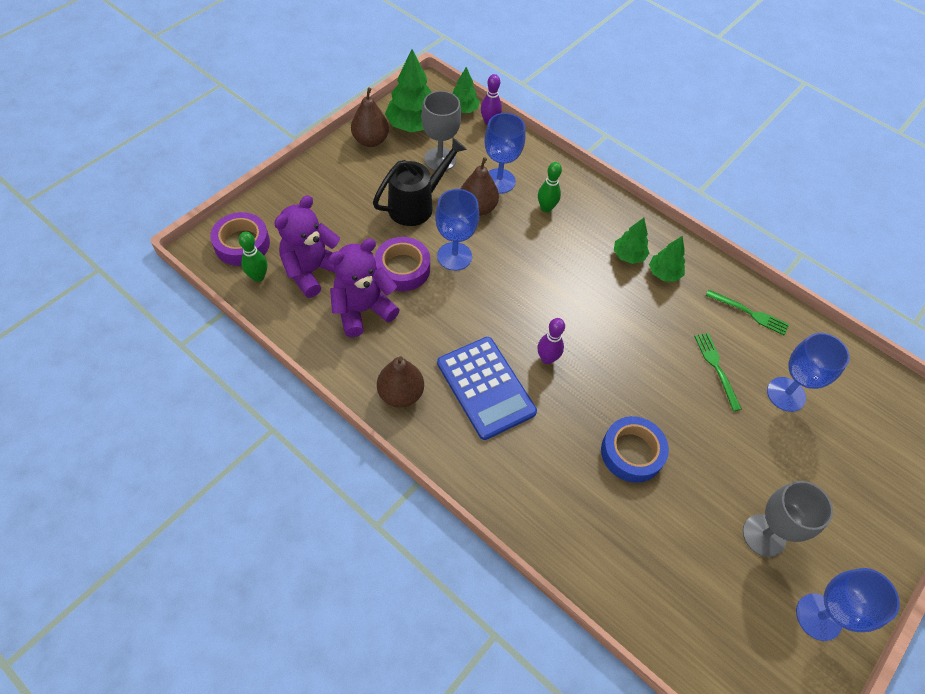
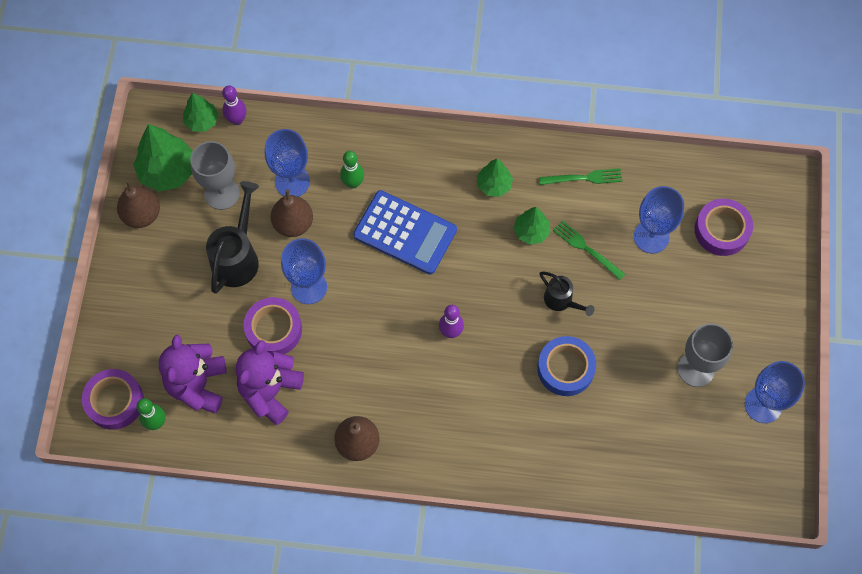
camera: 30 degrees left, 10 degrees up
(485, 387) = (420, 391): blue calculator -> blue calculator (405, 233)
(628, 256) = (454, 186): green tree -> green tree (531, 231)
(665, 395) = (561, 301): none -> black watering can
(862, 430) = (721, 230): none -> purple tape

